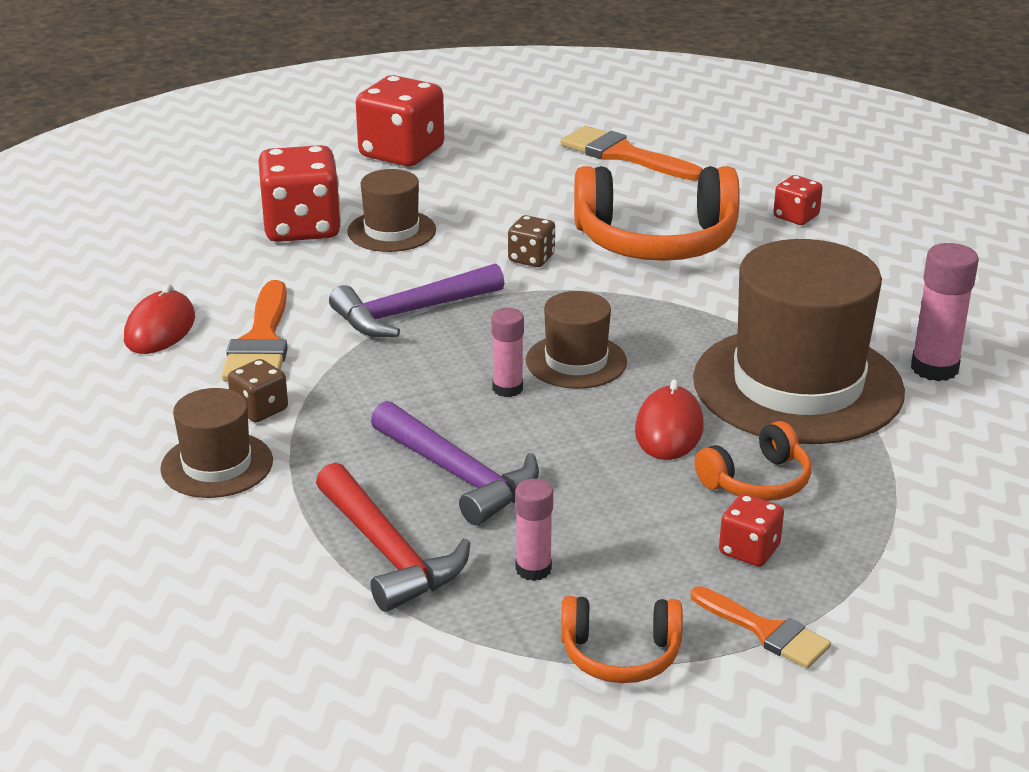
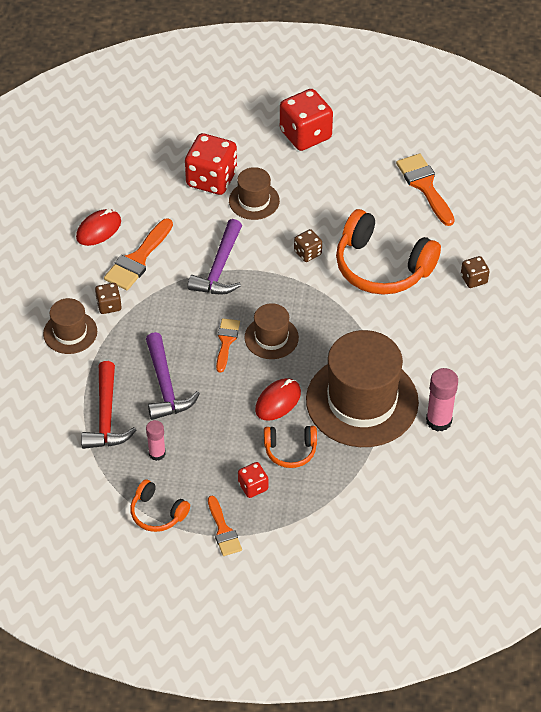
camera: 30 degrees right, 20 degrees up
(410, 313) = (219, 268): purple hammer -> purple hammer turned 75 degrees counterclockwise
(507, 388) = (226, 341): pink glue stick -> orange brush
(796, 217) = (473, 279): red dice -> brown dice

